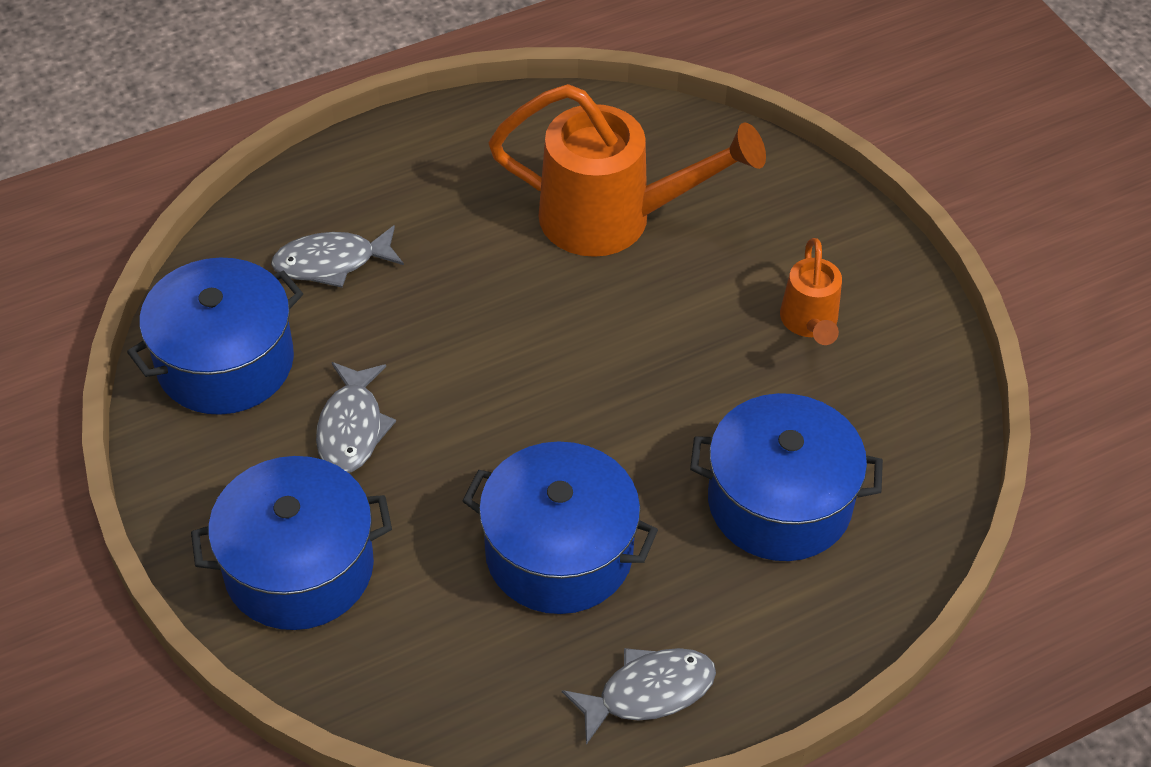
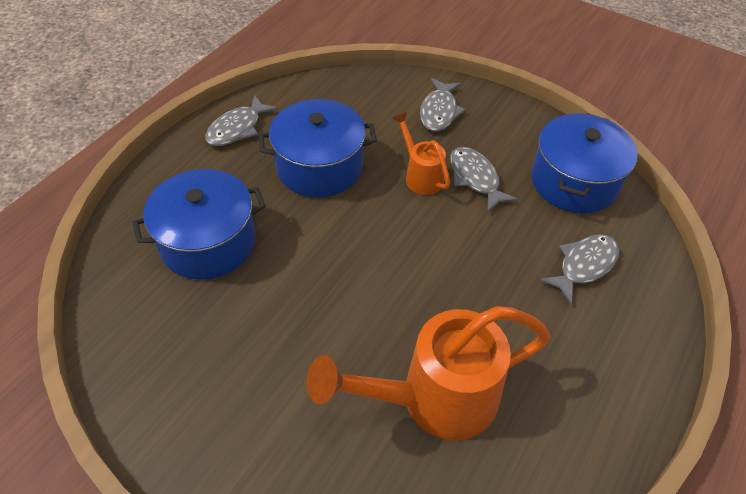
camera: 150 degrees right, 0 degrees up
(299, 567) = (439, 111): blue pot -> grey fish
(809, 323) = (237, 379): orange watering can -> orange watering can (421, 176)

